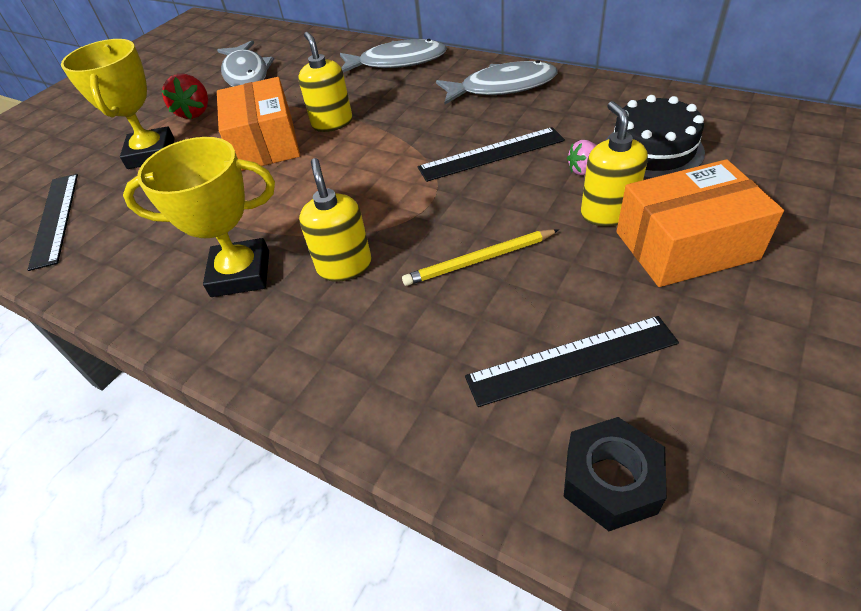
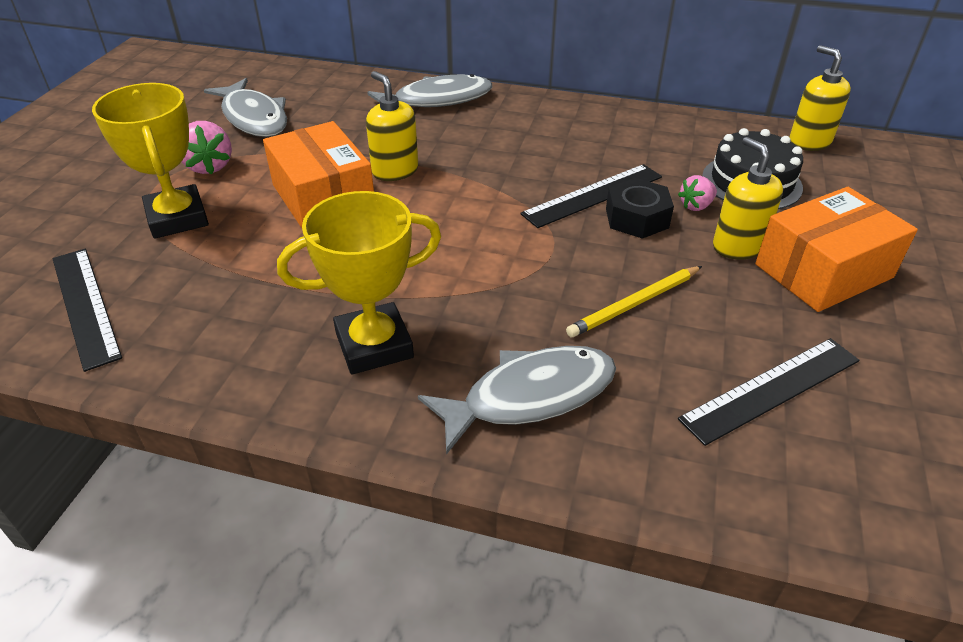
camera: 20 degrees left, 5 degrees down
(194, 112) = (209, 166): red strawberry -> pink strawberry
(344, 266) = (492, 324): yellow soap dispenser -> yellow soap dispenser (809, 142)
(502, 87) = (570, 125): grey fish -> grey fish (530, 396)
(610, 481) = (857, 492): black nut -> black nut (637, 218)

